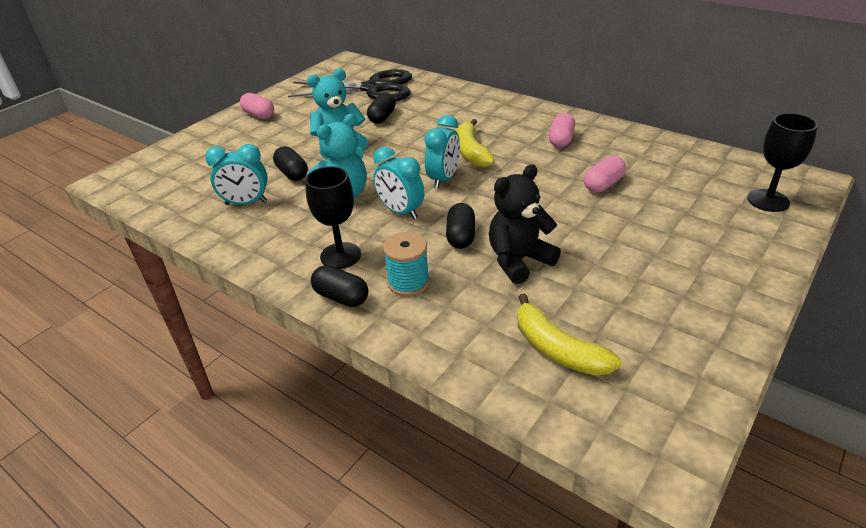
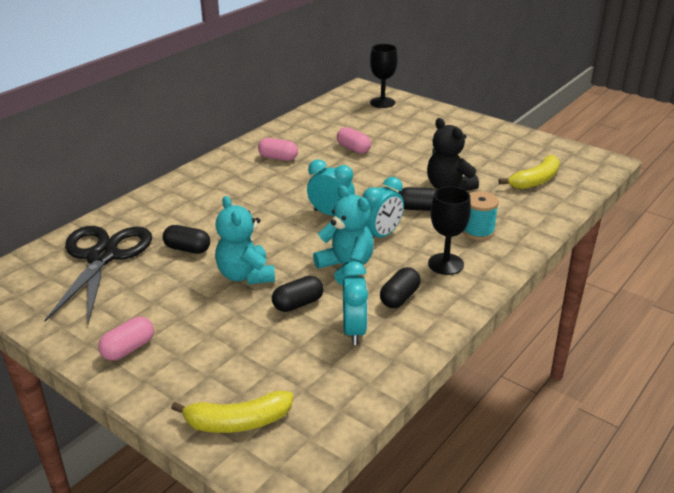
camera: 90 degrees left, 5 degrees down
(341, 297) = (499, 261): black capsule -> black capsule (399, 298)
(471, 152) = (285, 199): yellow banana -> yellow banana (238, 422)

